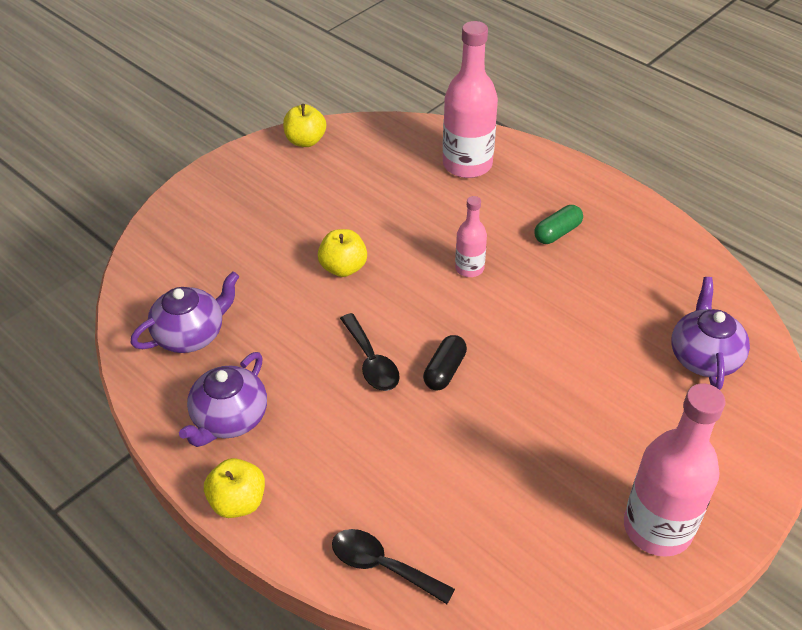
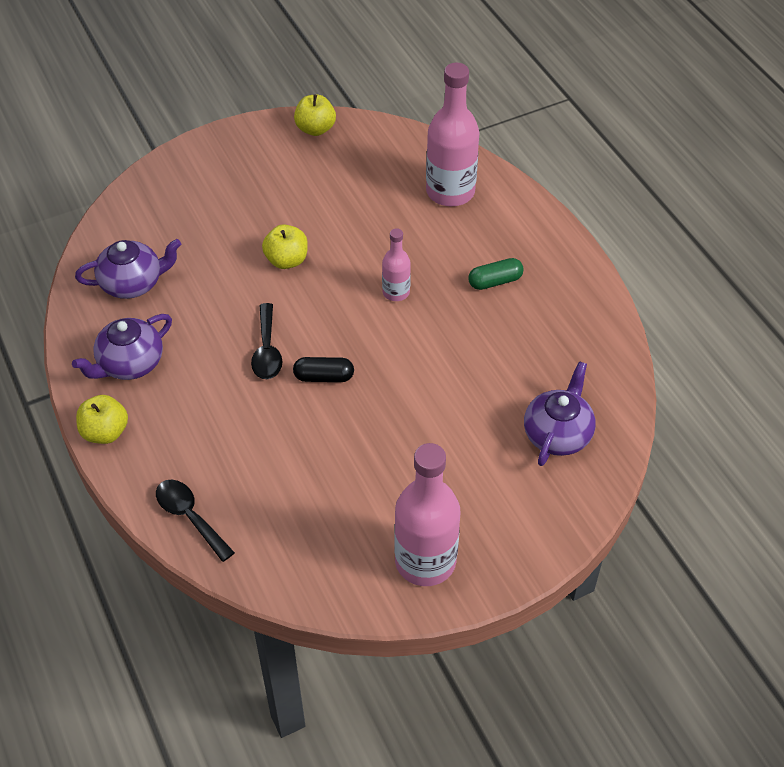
camera: 20 degrees right, 5 degrees up
(445, 370) = (324, 377): black capsule -> black capsule turned 45 degrees clockwise

